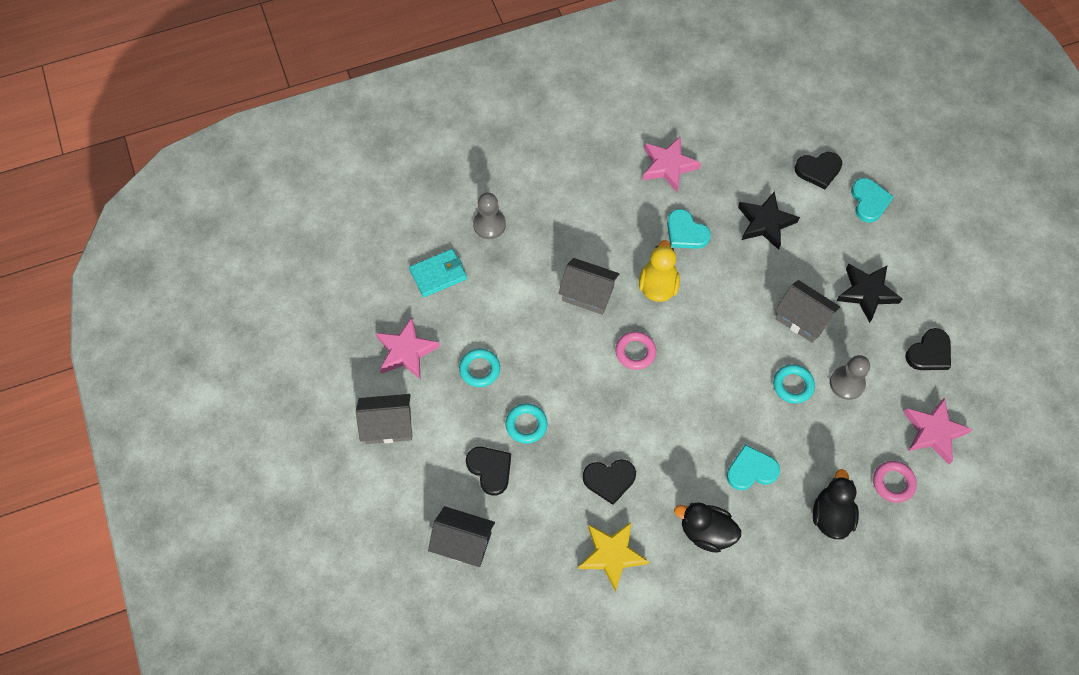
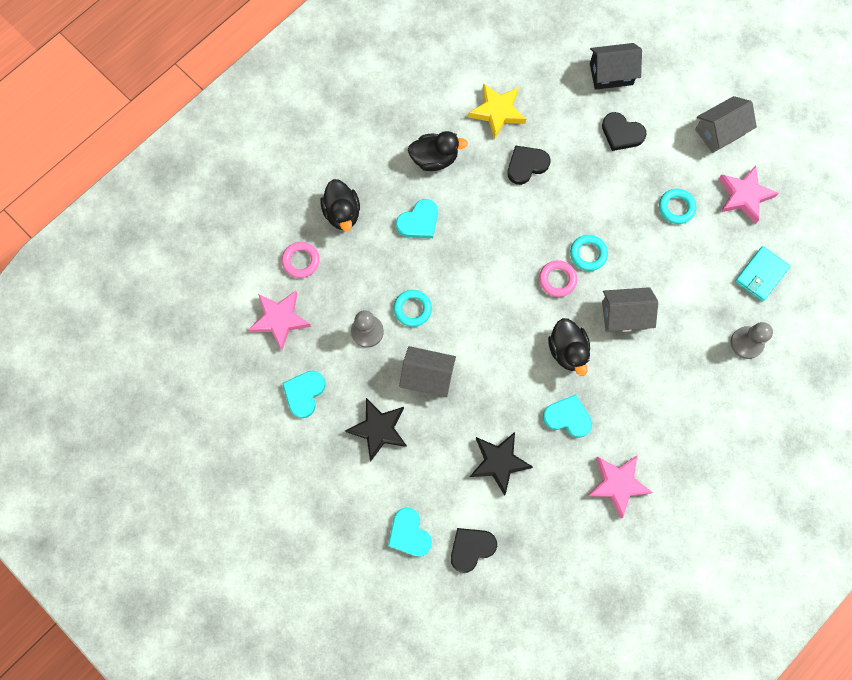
camera: 155 degrees right, 10 degrees up
(526, 425) = (613, 179): turquoise ring -> turquoise ring (588, 254)
(658, 286) = (567, 351): yellow duck -> black duck
(929, 353) = (304, 393): black heart -> turquoise heart

